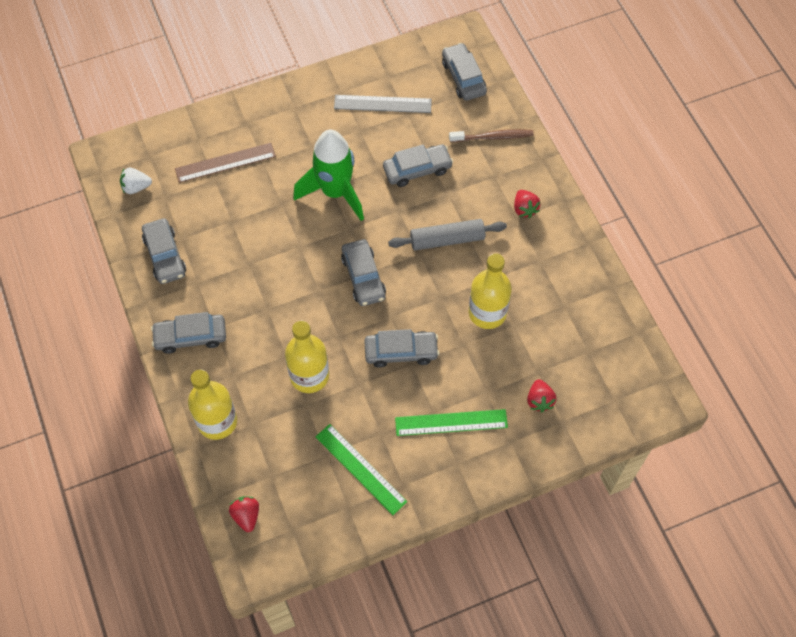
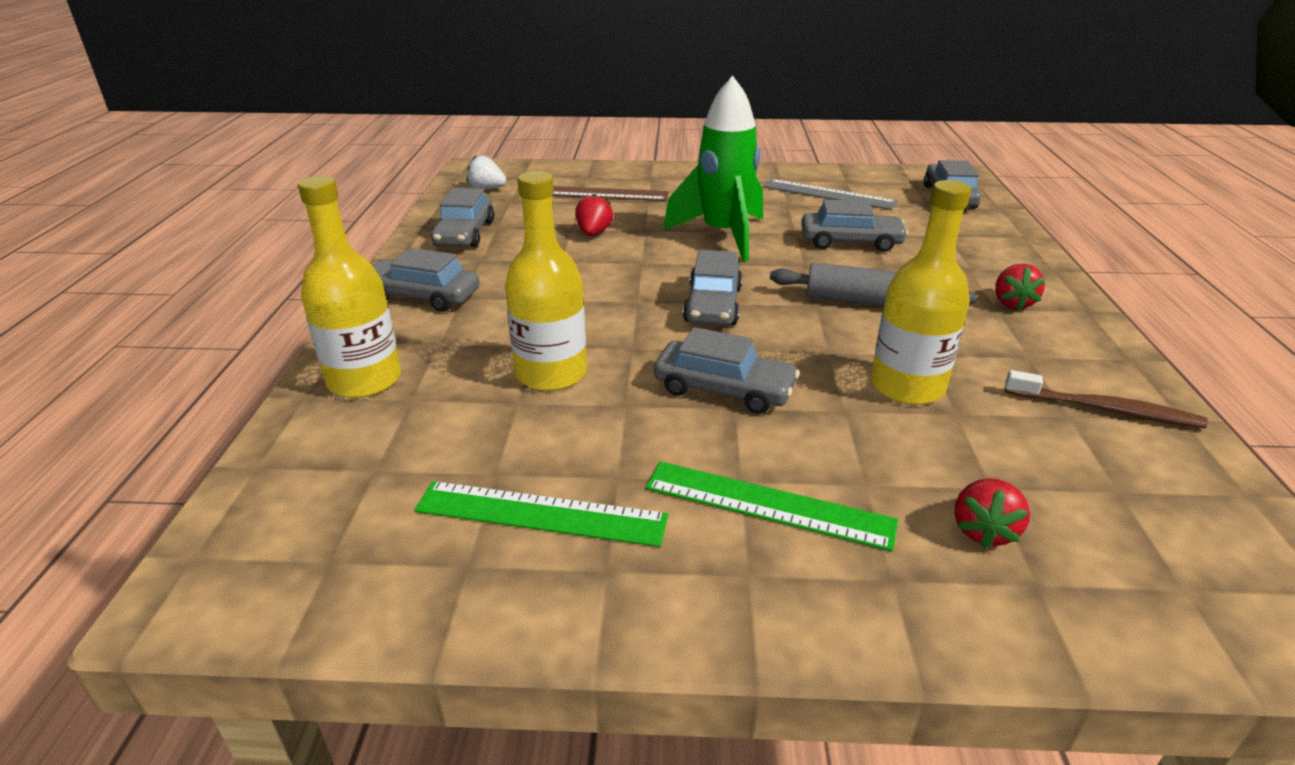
camera: 25 degrees right, 30 degrees down
(246, 516) = (276, 508): red strawberry -> red strawberry (593, 233)
(360, 469) = (541, 513): green ruler -> green ruler turned 60 degrees counterclockwise
(493, 137) = (977, 240): brown toothbrush -> brown toothbrush (1105, 409)

